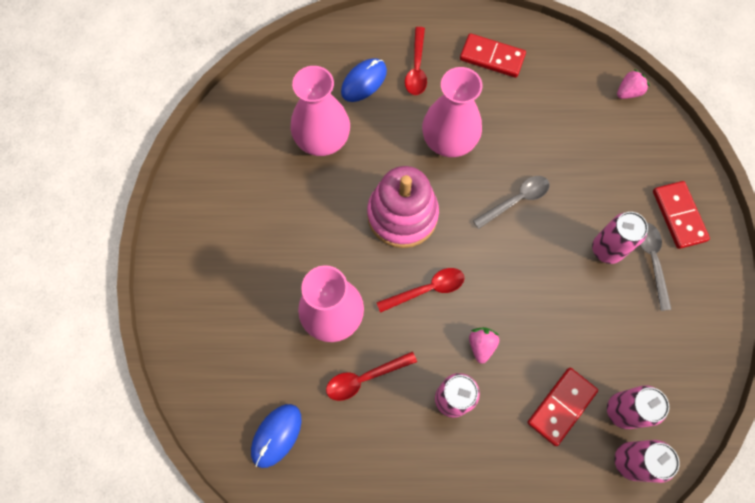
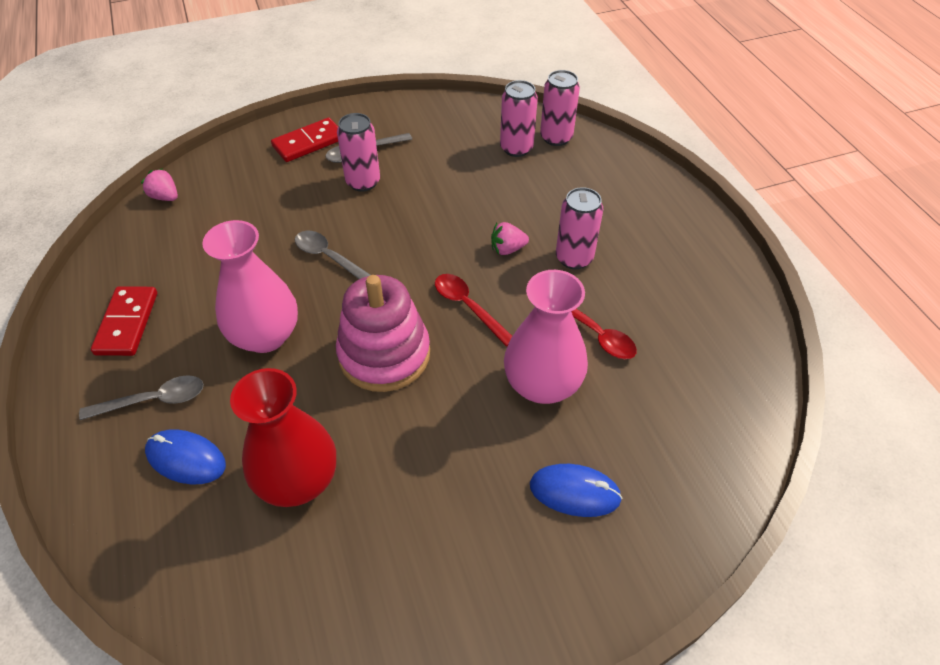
camera: 110 degrees left, 20 degrees down
(276, 435) = (704, 394): blue mouse -> blue mouse (574, 492)
(322, 140) = (298, 480): pink vase -> red vase
(416, 68) = (153, 400): red spoon -> grey spoon
(561, 406) = (535, 184): red domino -> none

